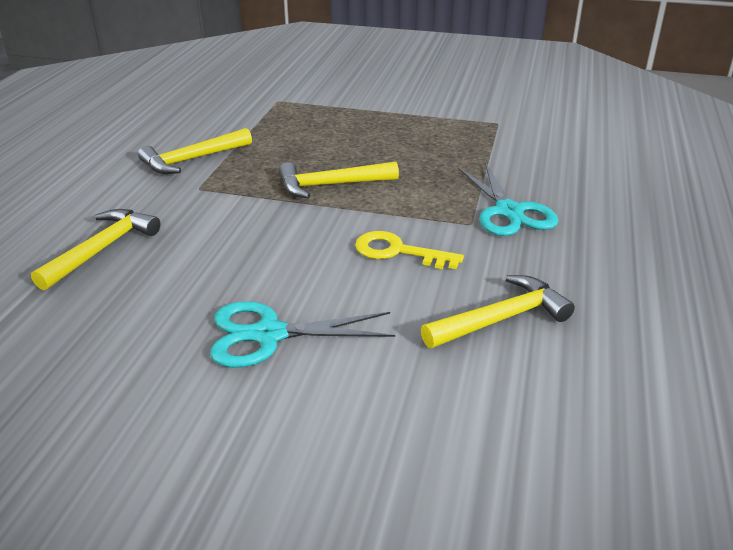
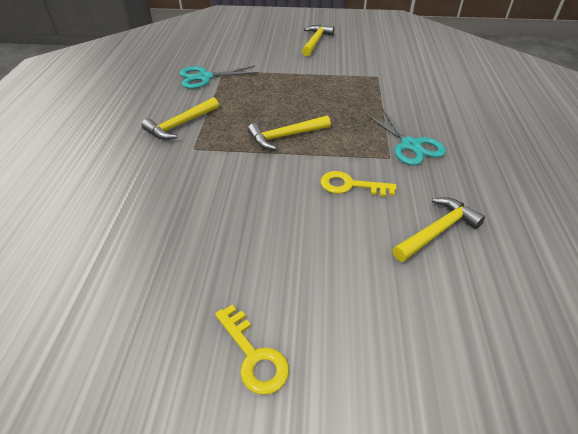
camera: 10 degrees left, 10 degrees up
(102, 249) = (141, 208): yellow hammer -> yellow hammer (315, 41)
(180, 429) = (254, 355): none -> yellow key
(269, 335) = (288, 265): turquoise scissors -> turquoise scissors (205, 77)

